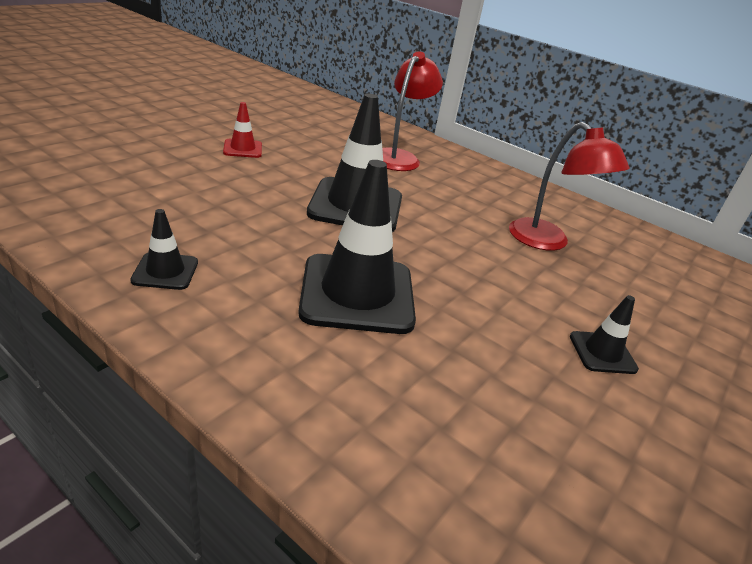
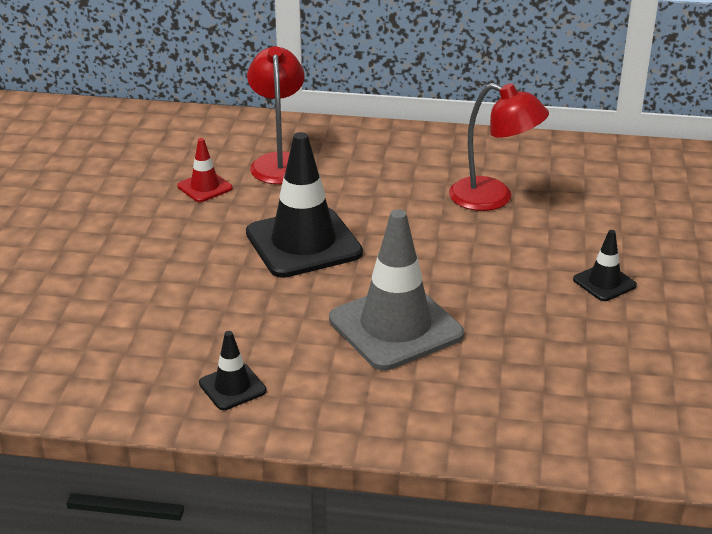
camera: 25 degrees left, 0 degrees up
(243, 149) = (123, 231): red traffic cone -> red traffic cone (205, 187)
(357, 294) = (395, 327): black traffic cone -> grey traffic cone

